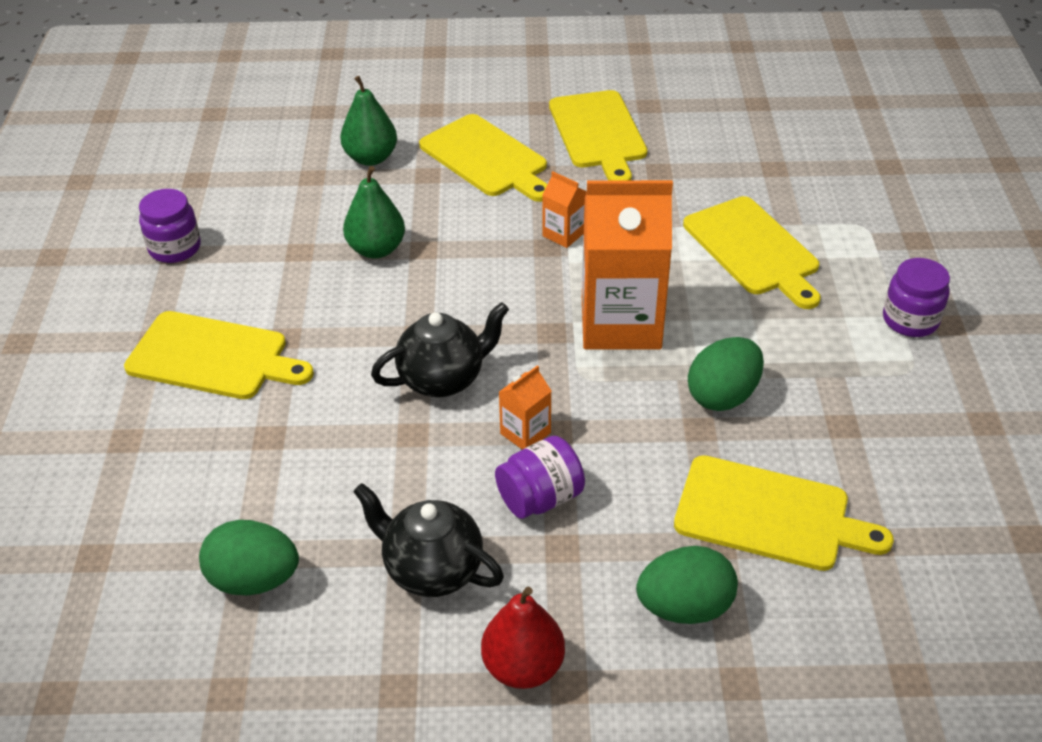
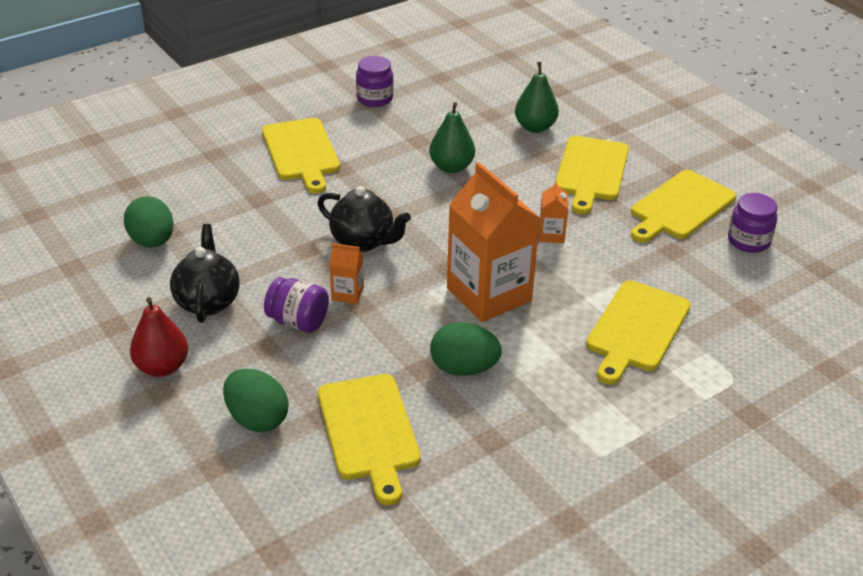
camera: 55 degrees right, 5 degrees down
(910, 320) = (646, 441): purple jar -> purple jar (748, 241)

